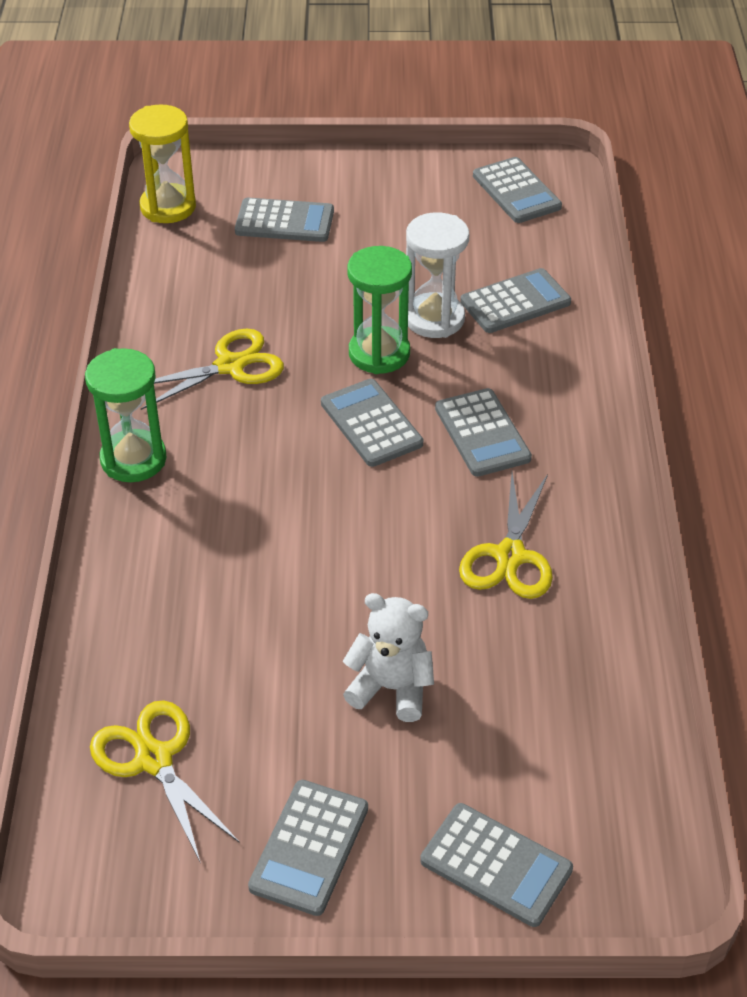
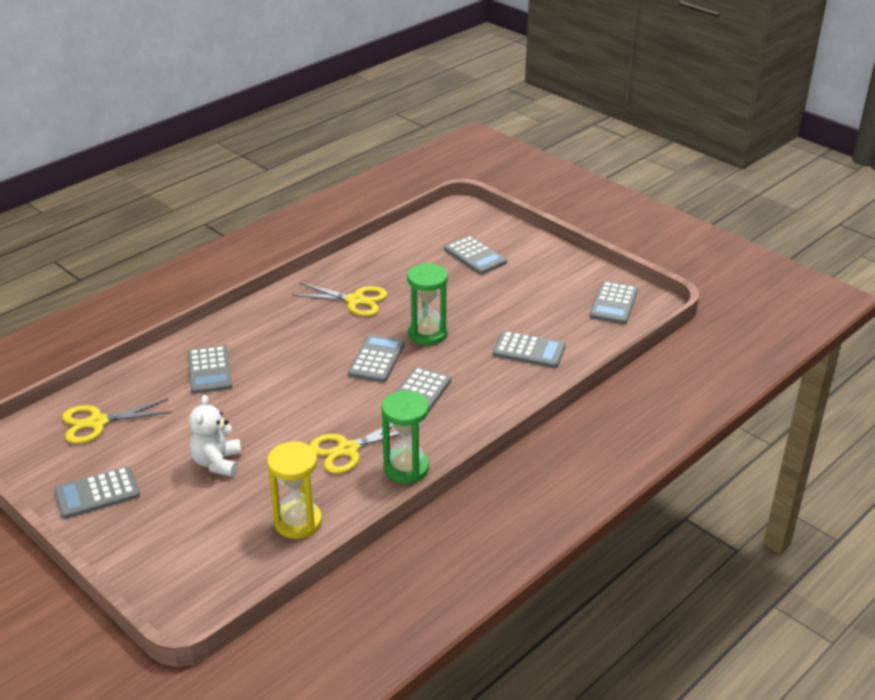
camera: 45 degrees right, 10 degrees down
(133, 459) = (260, 312): green hourglass -> green hourglass (406, 468)
(154, 759) = (97, 422): yellow scissors -> yellow scissors turned 120 degrees counterclockwise
(168, 207) = (432, 223): yellow hourglass -> yellow hourglass (298, 522)
(391, 688) = (217, 462): white teddy bear -> white teddy bear turned 150 degrees counterclockwise
(434, 319) = (477, 335): white hourglass -> none
(496, 865) = (148, 555): grey calculator -> grey calculator (209, 370)

